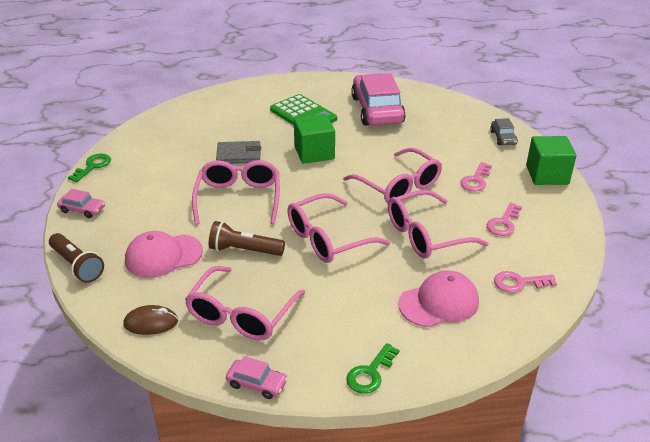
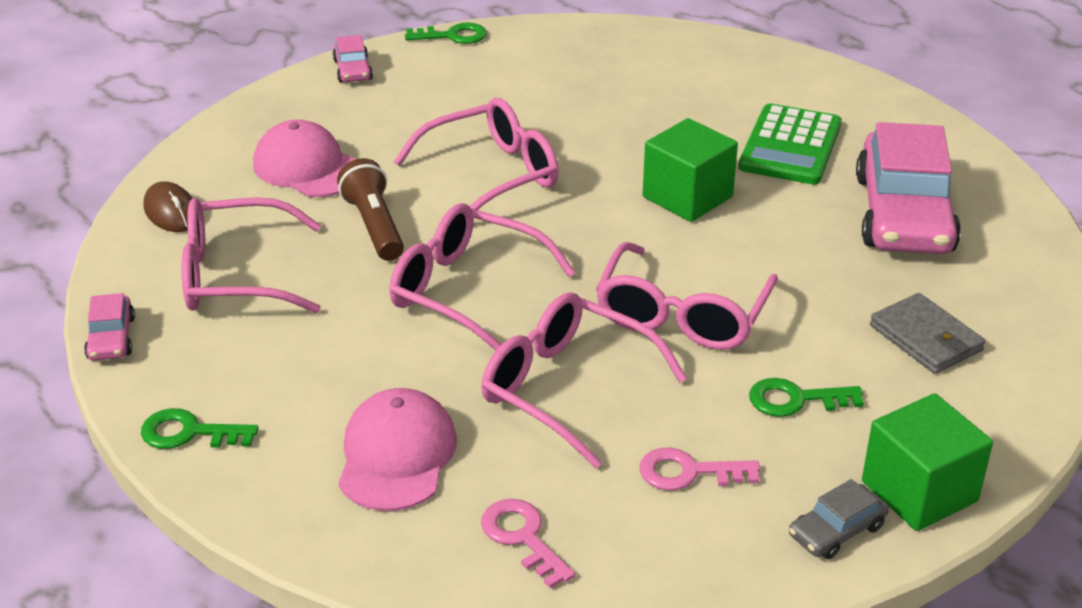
camera: 60 degrees right, 0 degrees up
(77, 265) = (240, 115): brown flashlight -> none
(239, 155) = (603, 133): grey wallet -> grey wallet (925, 338)
(377, 110) = (903, 214): pink car -> pink car turned 135 degrees clockwise
(439, 303) = (396, 455): pink cap -> pink cap turned 120 degrees counterclockwise
(475, 180) = (795, 400): pink key -> green key
(503, 138) = (993, 395): grey car -> grey car (836, 531)

